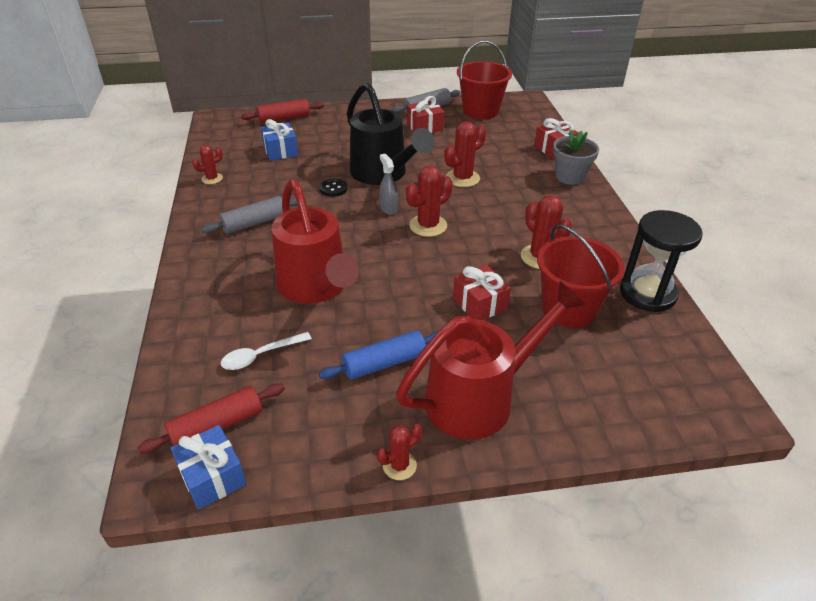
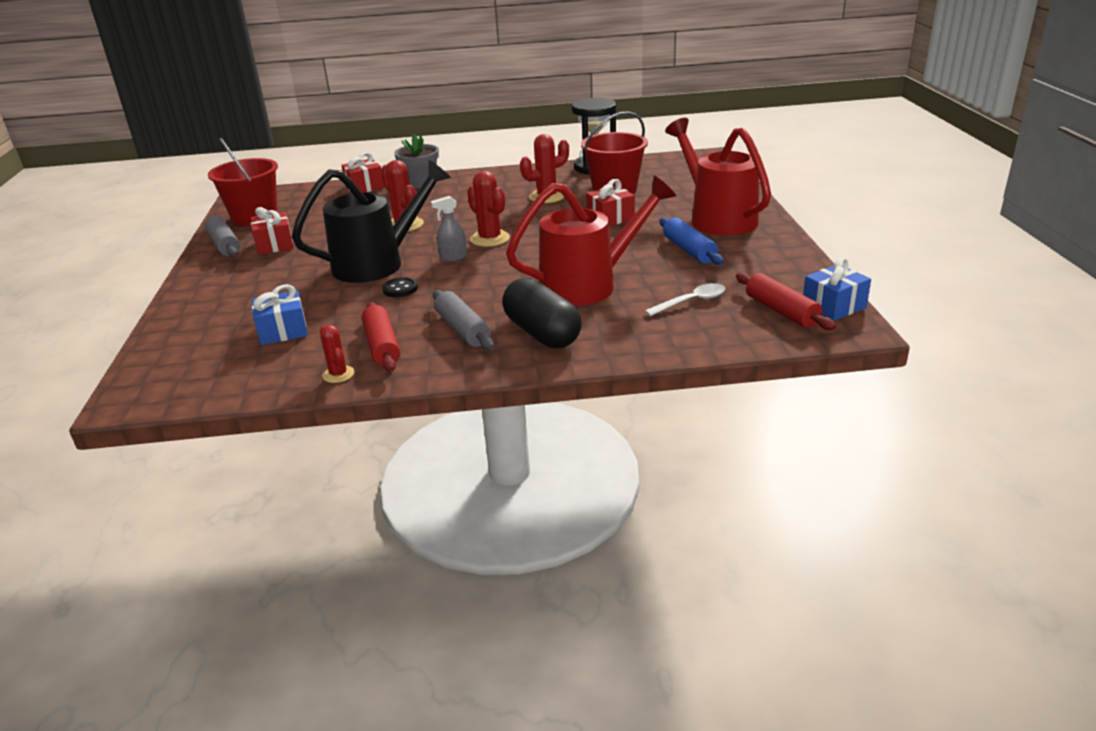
camera: 85 degrees left, 10 degrees down
(234, 262) = (542, 333): none -> black capsule
(261, 355) = (691, 301): white spoon -> white spoon turned 90 degrees counterclockwise
(284, 118) = (177, 338): red rolling pin -> red rolling pin (382, 346)
(399, 465) = (791, 241): red cactus -> none

